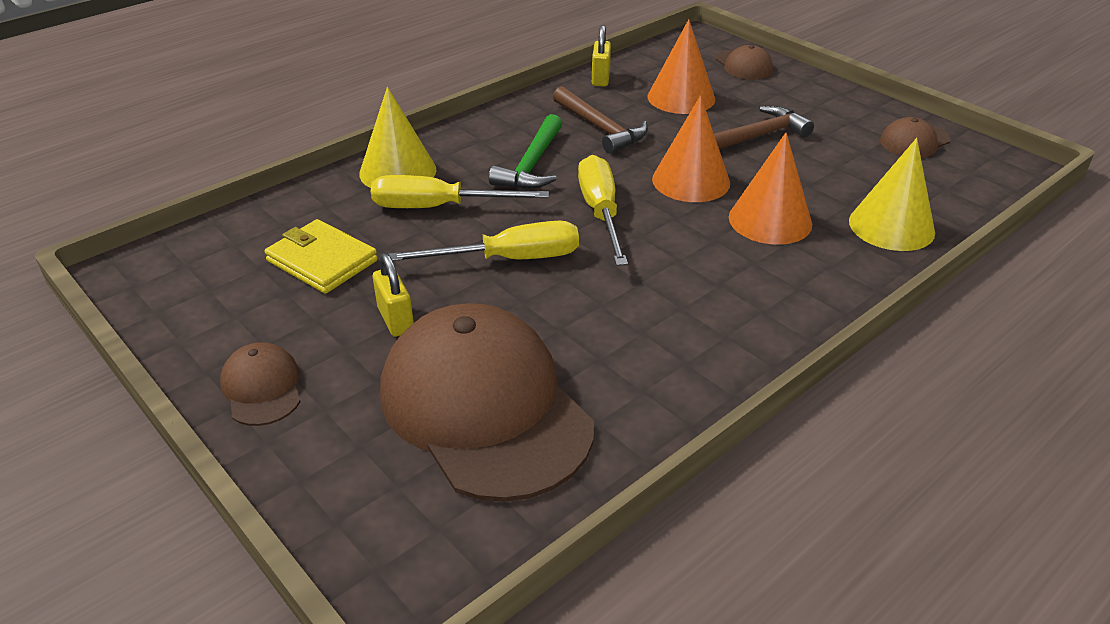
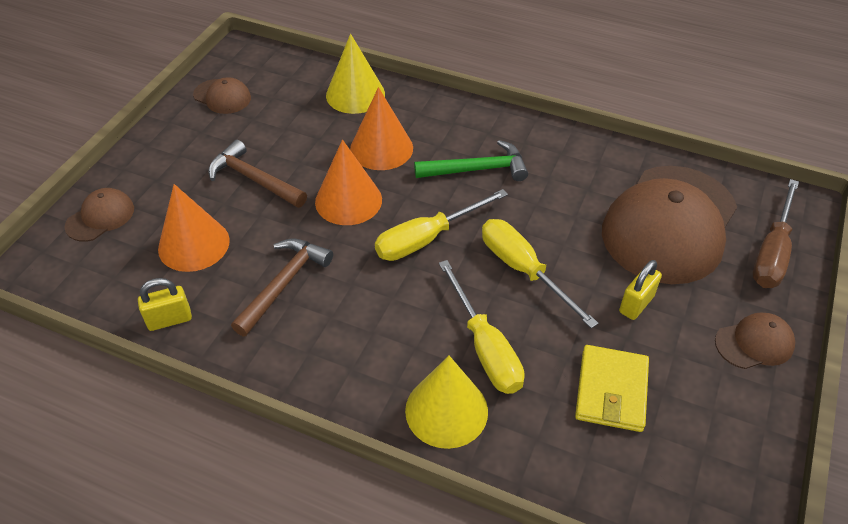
camera: 115 degrees left, 10 degrees up
(262, 388) = (754, 343): brown cap -> brown cap turned 150 degrees counterclockwise
(356, 489) = (772, 252): none -> brown screwdriver
(532, 164) = (376, 309): green hammer -> green hammer (476, 169)

